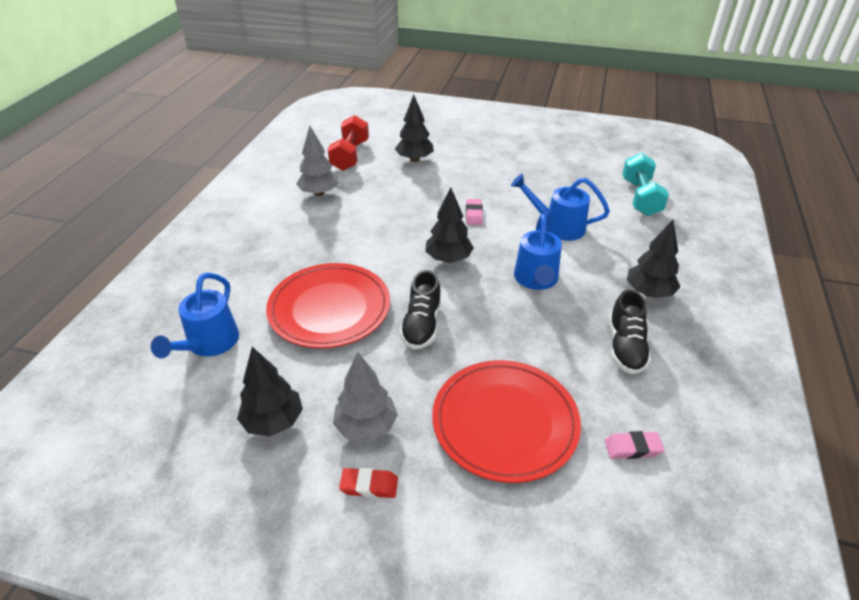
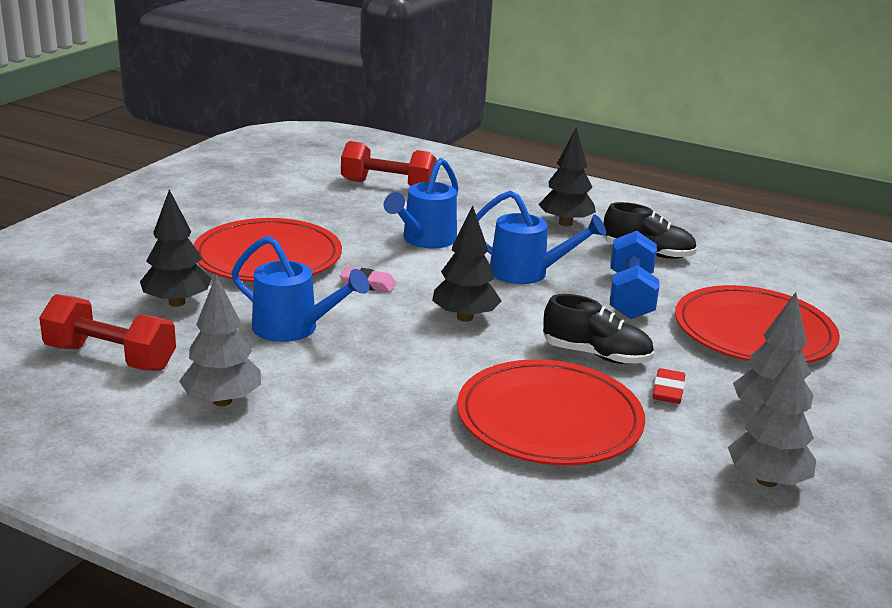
camera: 80 degrees left, 15 degrees down
(209, 344) = (613, 536): blue watering can -> blue watering can (294, 328)
(273, 421) = (766, 480): black tree -> grey tree
(369, 485) = (851, 421): red eraser -> red eraser (668, 391)
(487, 174) = (268, 257): none -> red plate
(530, 339) = (630, 296): none -> blue dumbbell
(632, 448) = (779, 280): pink eraser -> none
(640, 197) = (388, 186): turquoise dumbbell -> red dumbbell

